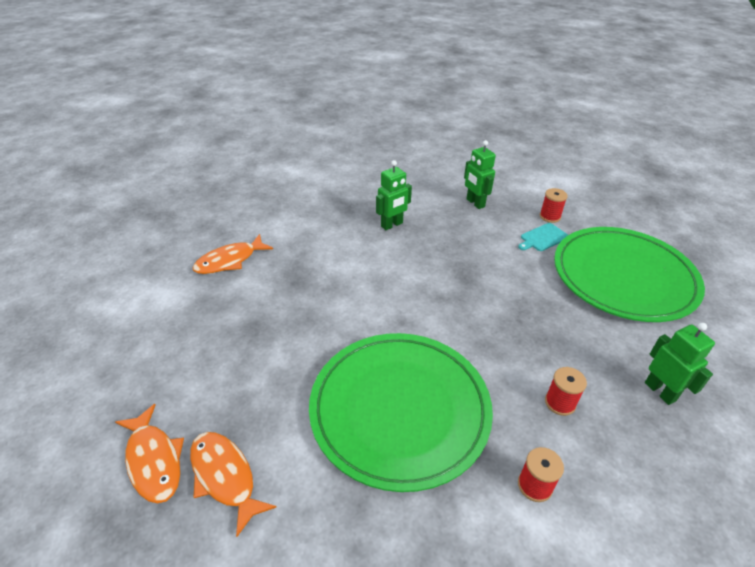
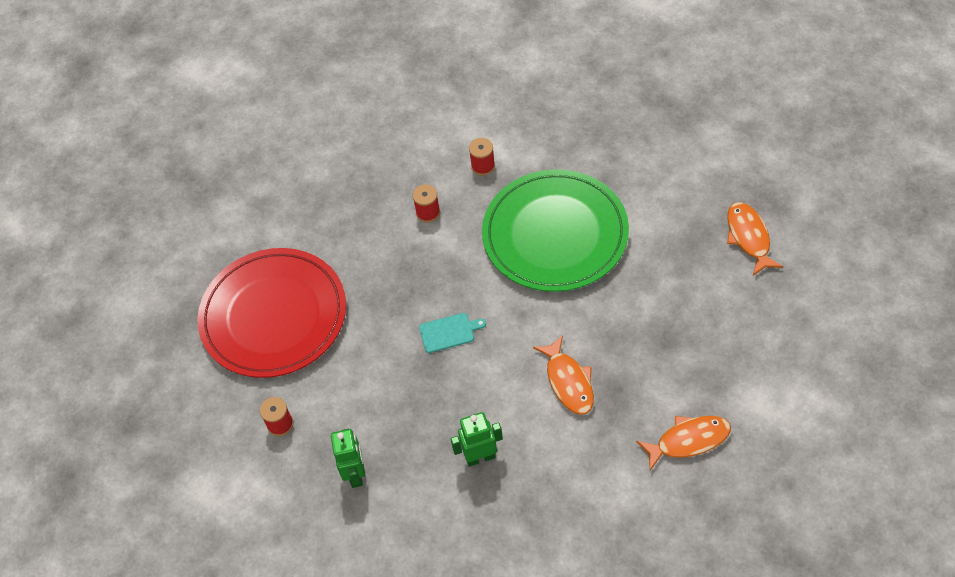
camera: 155 degrees left, 15 degrees up
(225, 477) = (695, 215): orange fish -> orange fish (568, 382)
(543, 238) = (314, 390): turquoise cutting board -> turquoise cutting board (449, 332)
(623, 277) = (274, 316): green plate -> red plate
(660, 391) = (344, 204): green robot -> none

